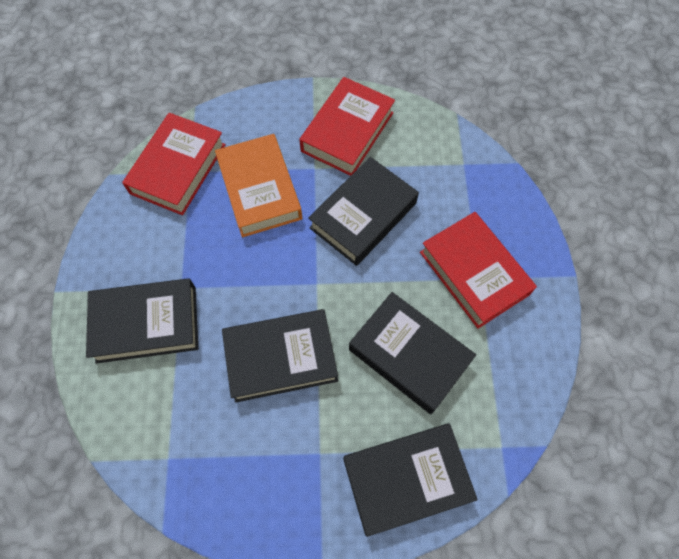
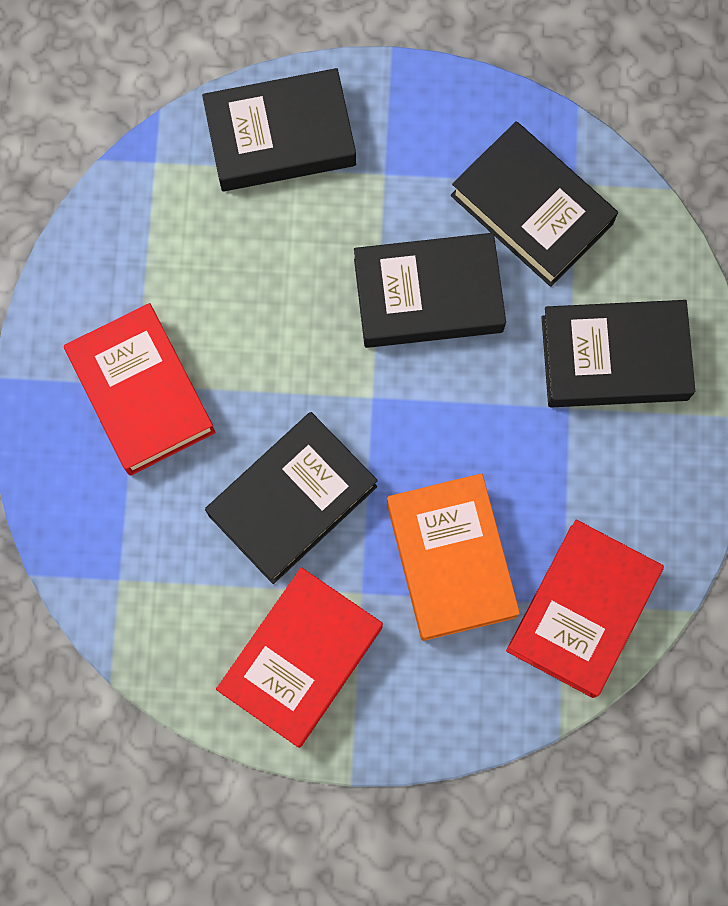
camera: 175 degrees left, 10 degrees up
(409, 355) = (253, 285): black book -> black book (531, 209)

